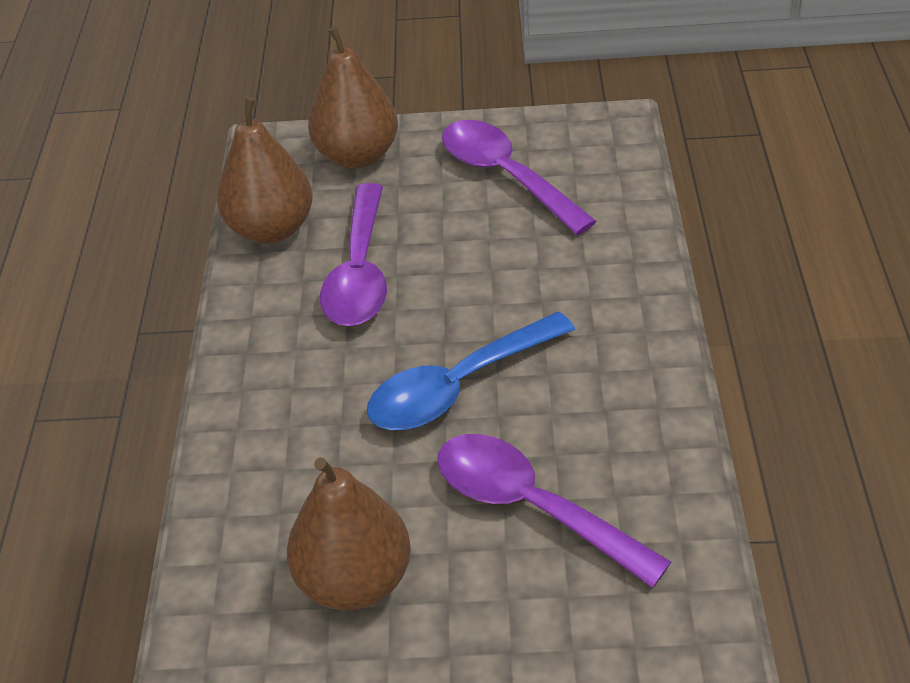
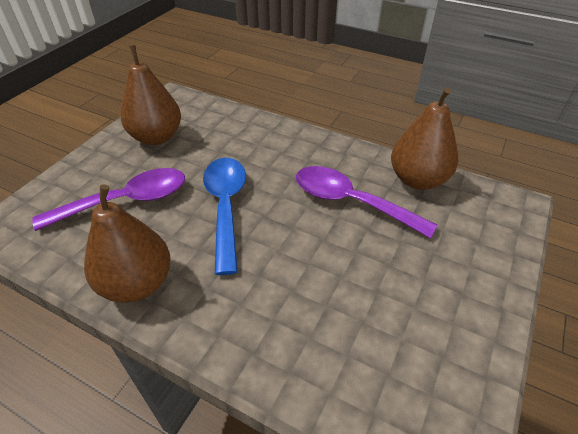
camera: 115 degrees right, 0 degrees up
(357, 155) = (481, 243): brown pear -> brown pear (137, 283)
(505, 176) = (411, 321): purple spoon -> none

